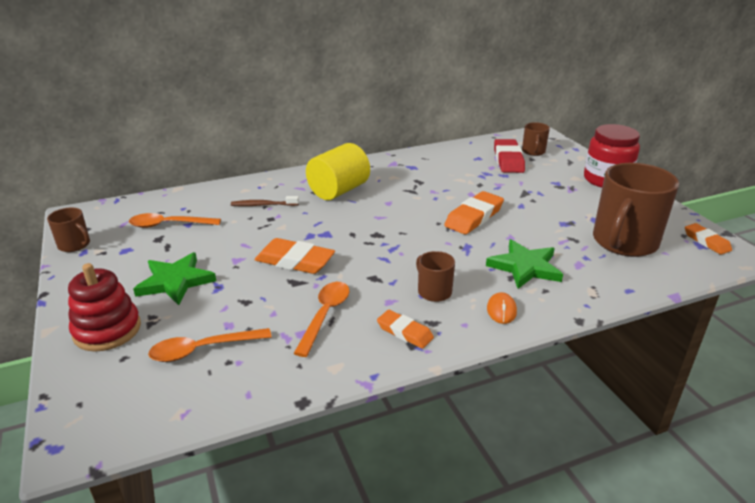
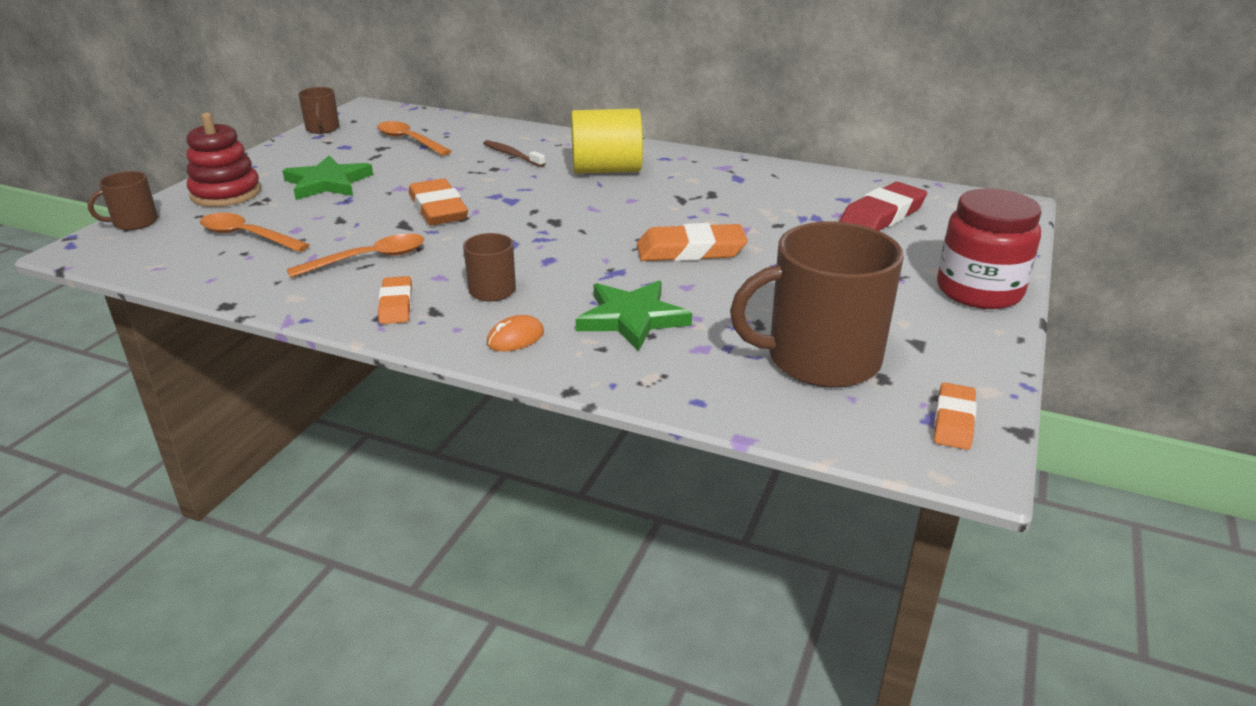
camera: 45 degrees right, 0 degrees up
(533, 151) = (945, 220): brown mug -> brown mug (134, 222)

